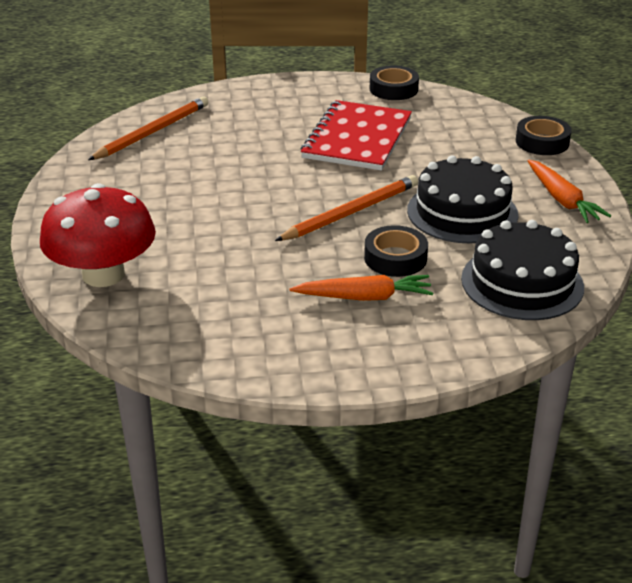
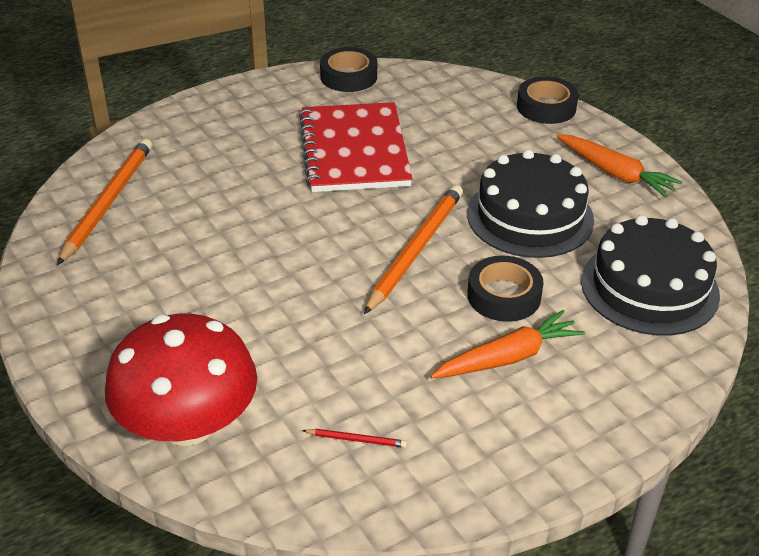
camera: 25 degrees left, 5 degrees up
(210, 315) = (356, 439): none -> red pencil

